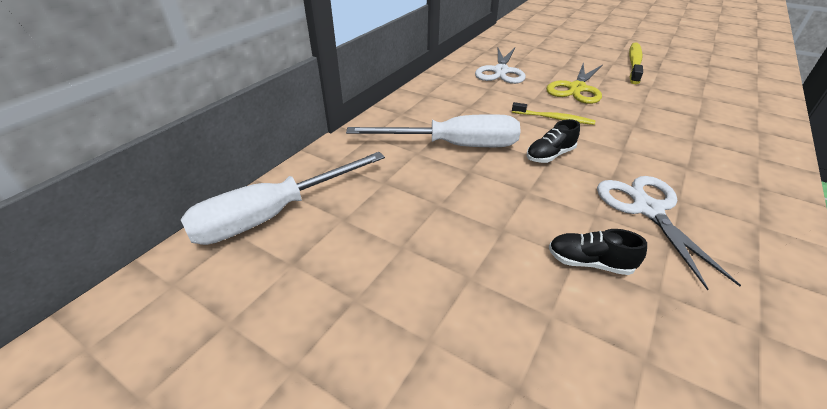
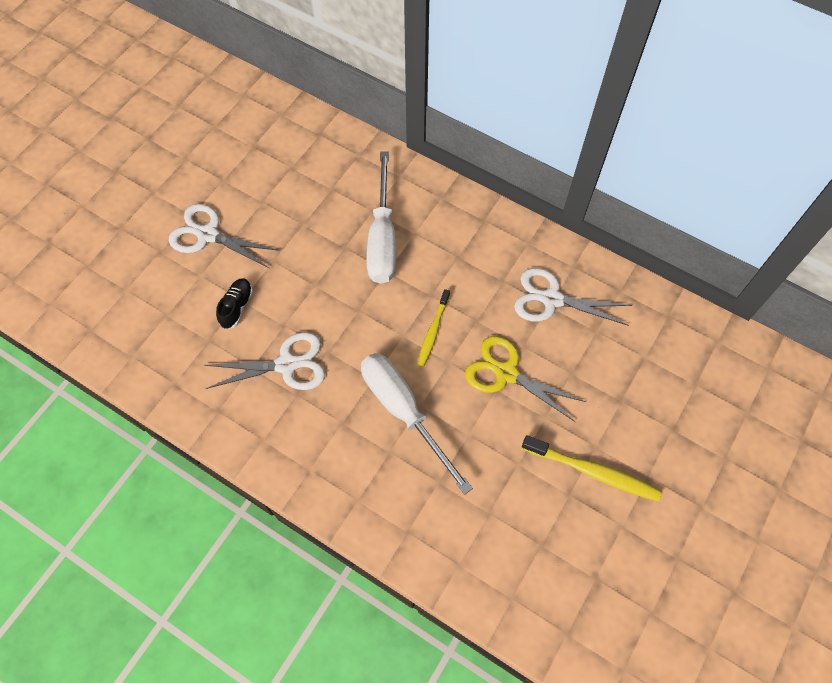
camera: 90 degrees right, 25 degrees up
(273, 215) = (298, 127): white screwdriver -> white screwdriver (404, 411)
(469, 310) = (208, 235): none -> white scissors
(550, 155) = (365, 312): black shoe -> none

